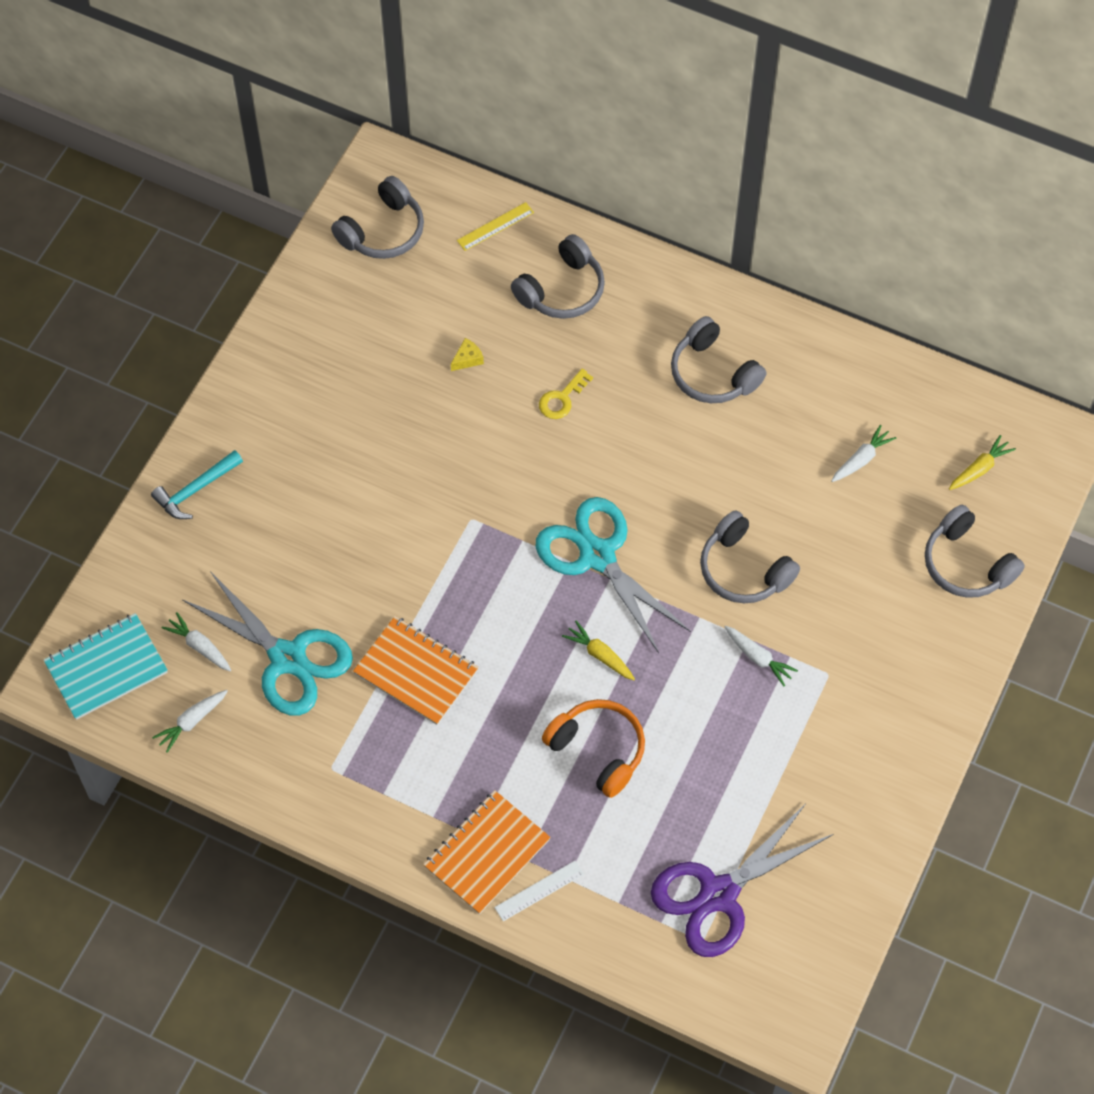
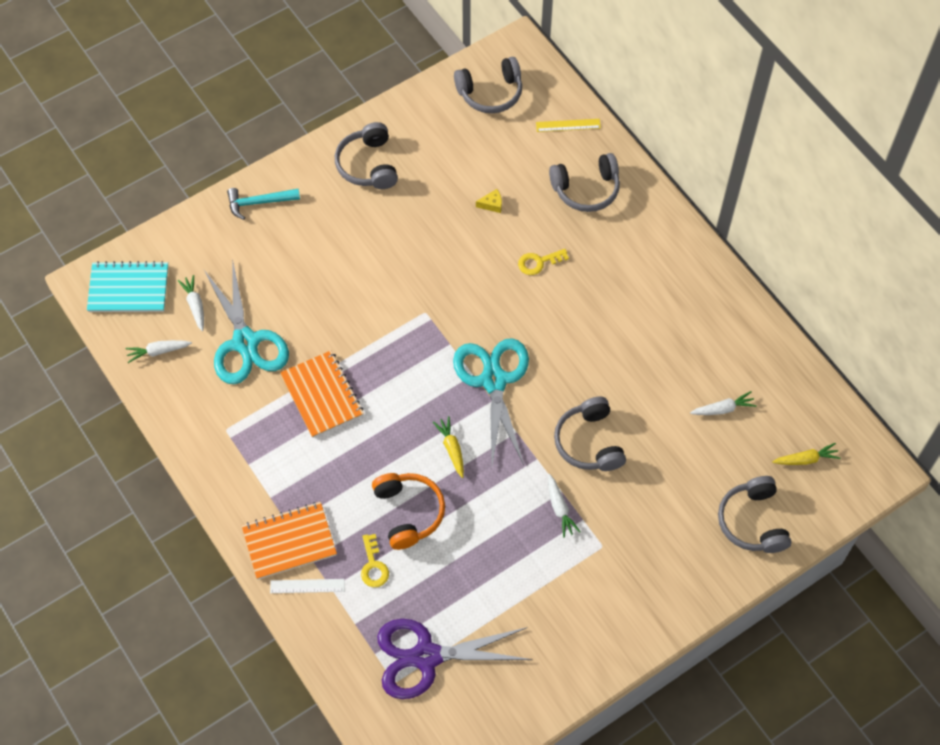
camera: 30 degrees right, 0 degrees up
(597, 828) = (373, 566): none -> yellow key
(713, 373) = (655, 297): grey headphones -> grey headphones (368, 165)

